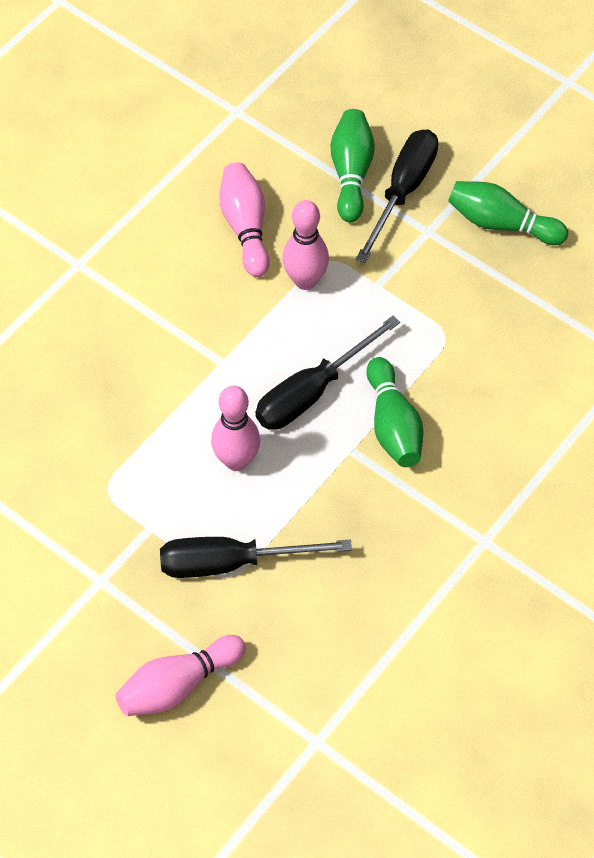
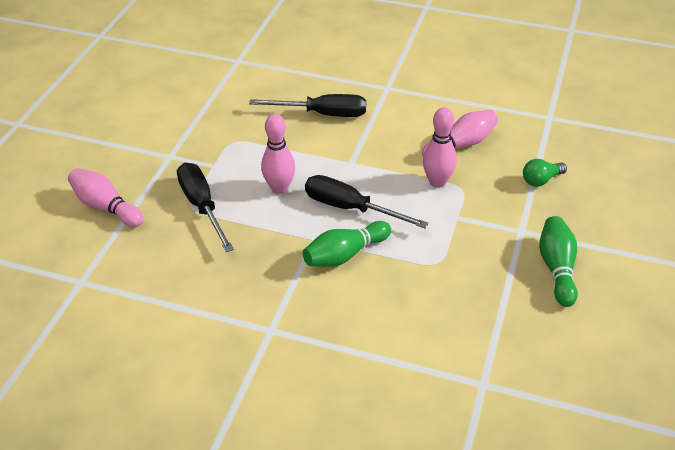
camera: 70 degrees right, 15 degrees down
(351, 173) = (541, 180): green bowling pin -> green light bulb
(403, 191) = (546, 209): black screwdriver -> black screwdriver (323, 114)

